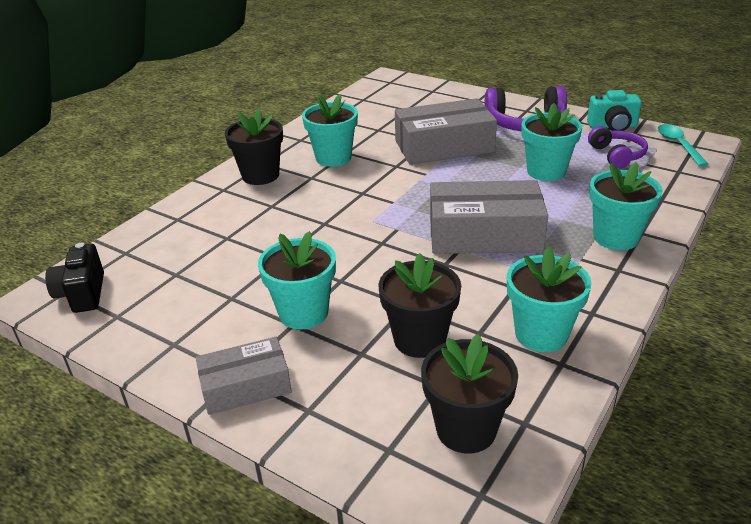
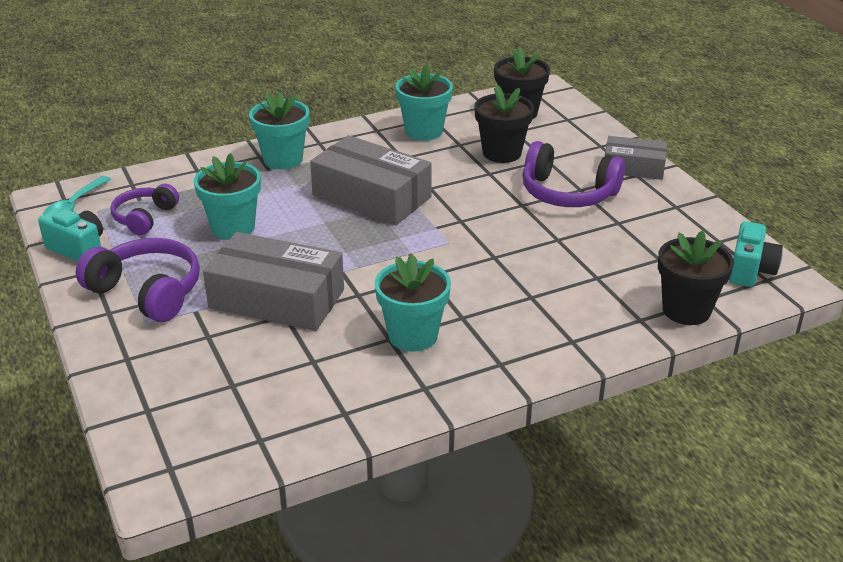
camera: 150 degrees left, 0 degrees up
(82, 294) = (750, 270): black camera -> turquoise camera
(260, 175) = (517, 344): black flower pot -> black flower pot (686, 310)
(303, 313) = (568, 193): turquoise flower pot -> purple headphones

